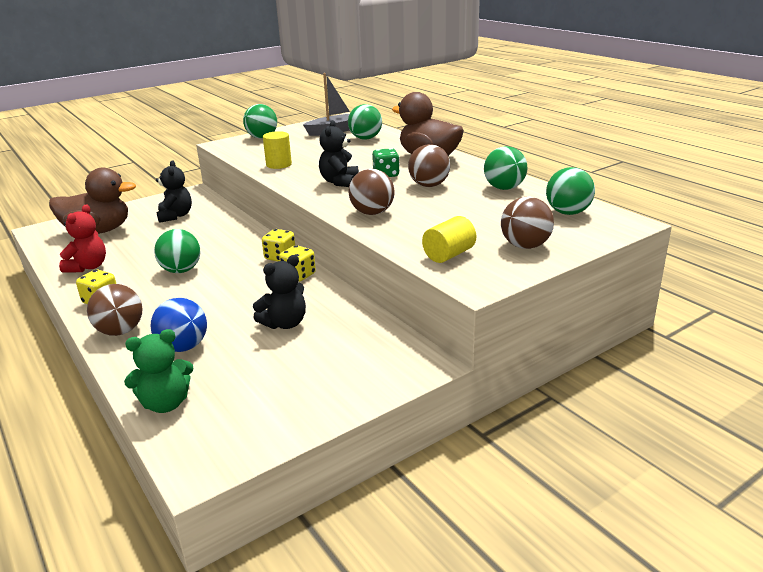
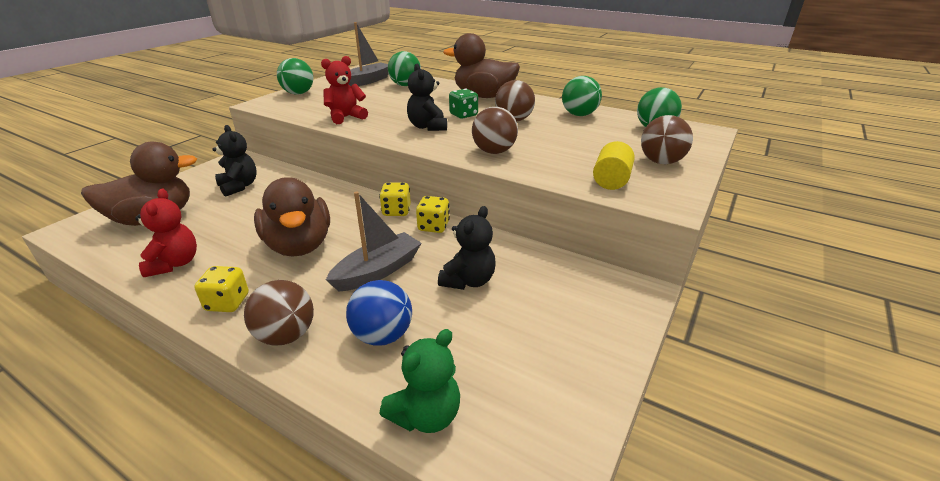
camera: 25 degrees left, 5 degrees up
(181, 270) = (299, 245): green ball -> brown duck
(221, 301) = (378, 271): none -> grey boat
(279, 164) = (346, 117): yellow cylinder -> red teddy bear

